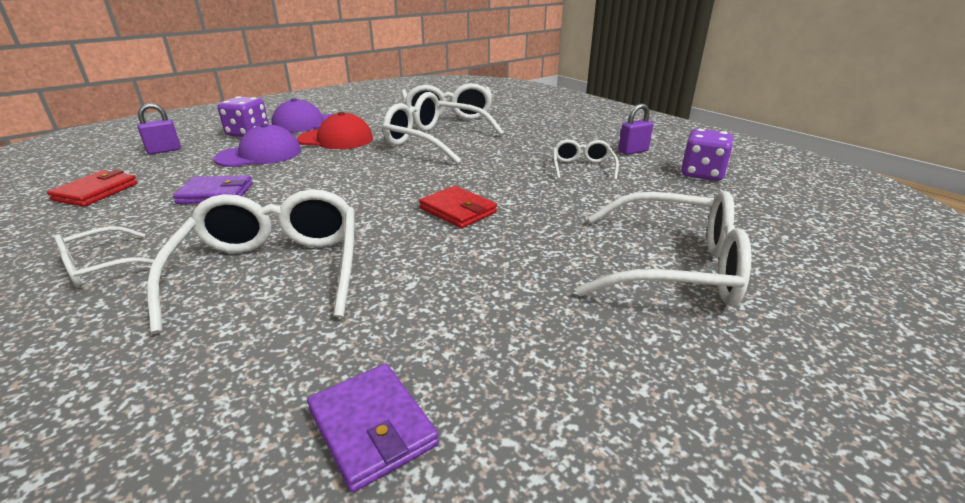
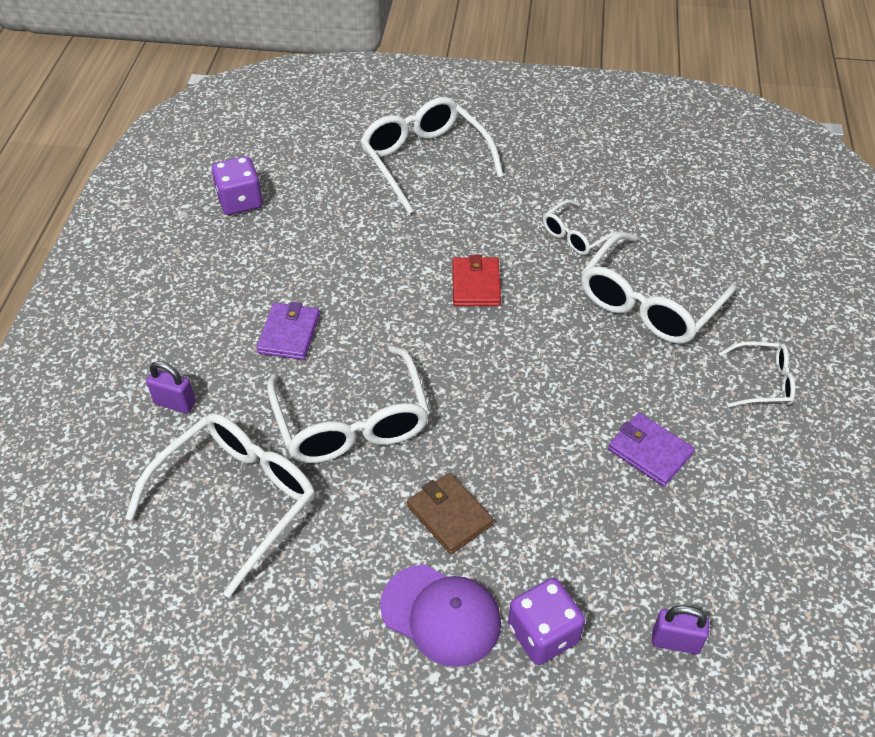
camera: 135 degrees left, 20 degrees up
(96, 192) = (768, 544): red wallet -> none
(259, 155) = (565, 530): purple cap -> none
(336, 139) = (450, 515): red cap -> brown wallet
(372, 427) = (655, 183): purple wallet -> purple wallet (289, 334)
(582, 168) = (305, 270): white glasses -> white glasses (576, 235)
(633, 151) = (219, 262): purple padlock -> purple padlock (175, 403)

